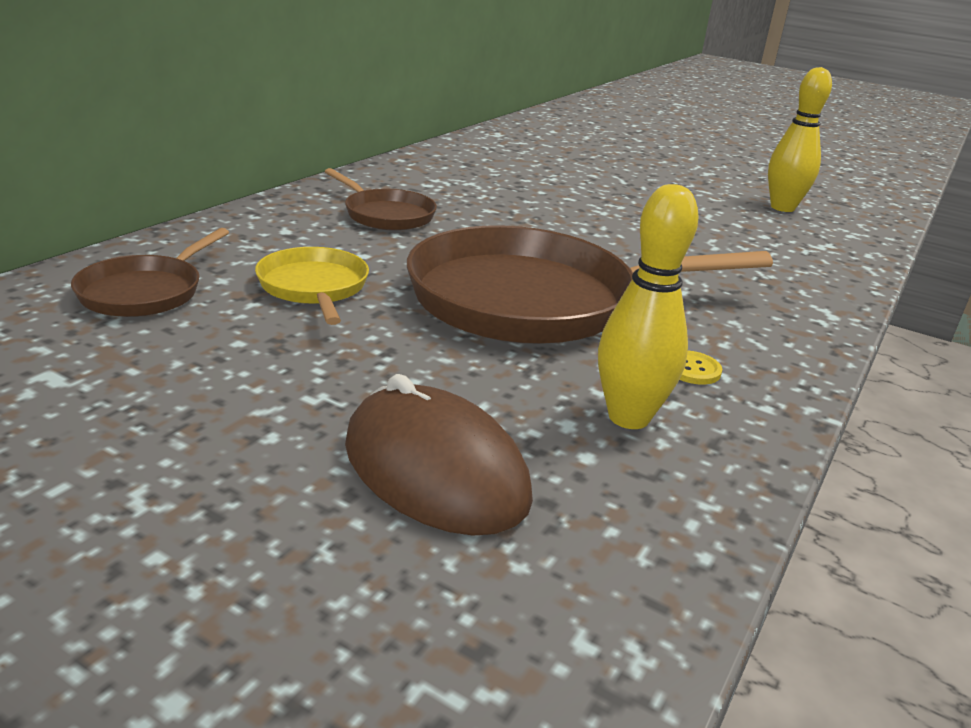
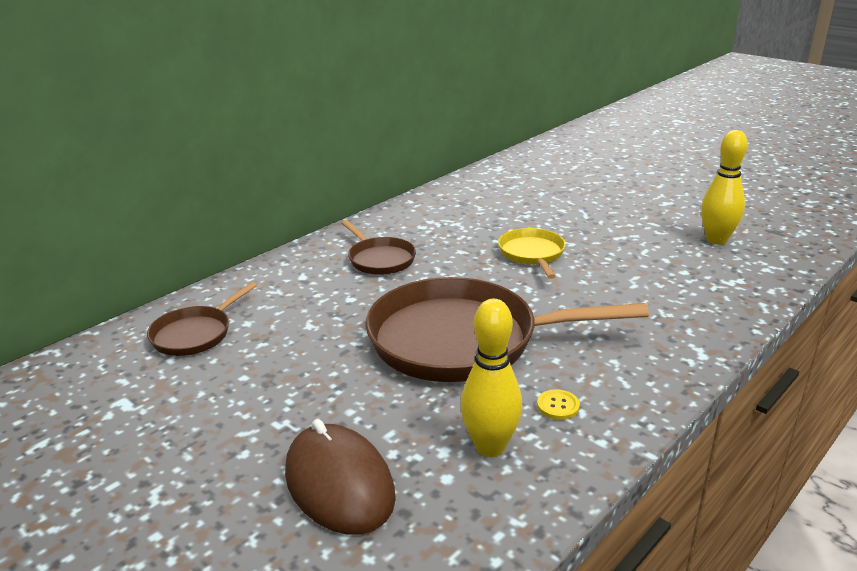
camera: 15 degrees right, 0 degrees up
(314, 287) = (307, 329): yellow pan -> yellow pan (532, 254)

